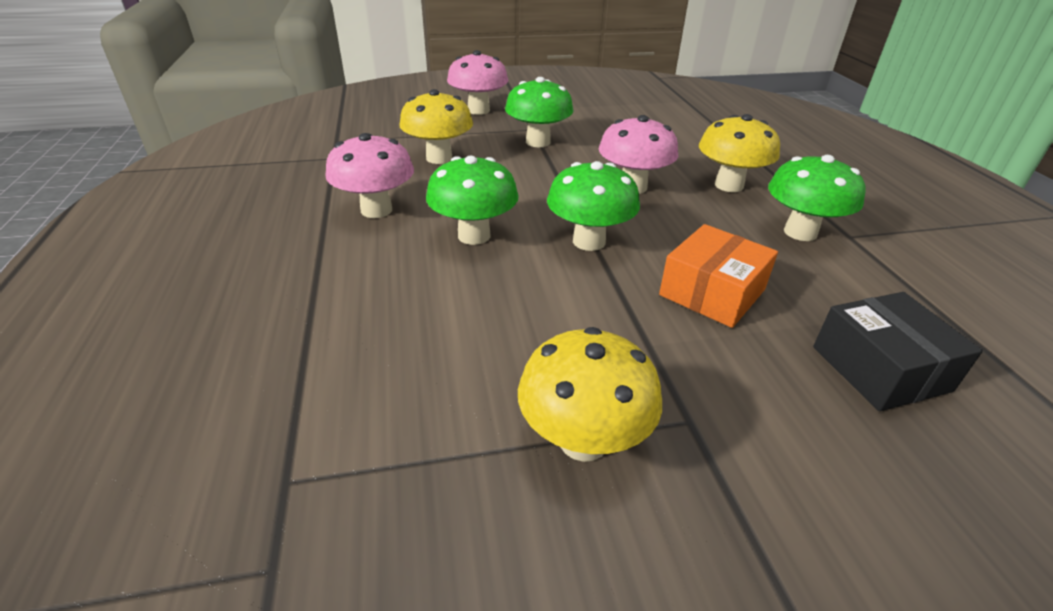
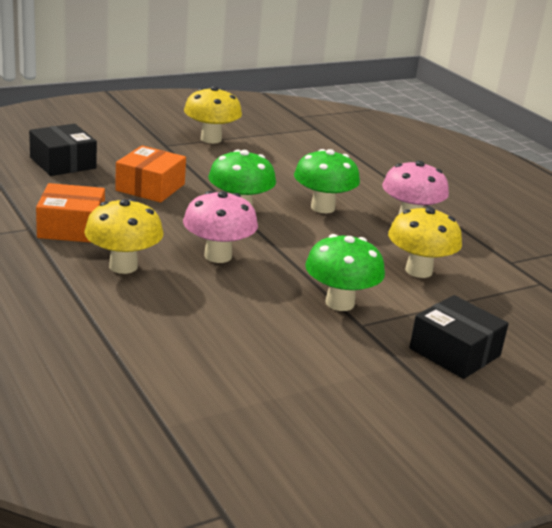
camera: 160 degrees right, 10 degrees down
(478, 110) = (454, 352): pink mushroom -> black box
(800, 232) = (71, 227): green mushroom -> orange box

